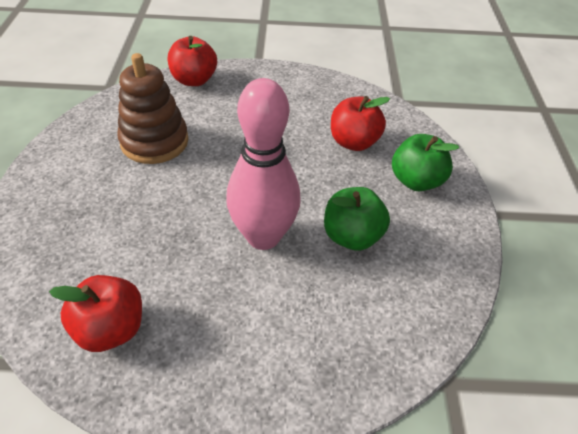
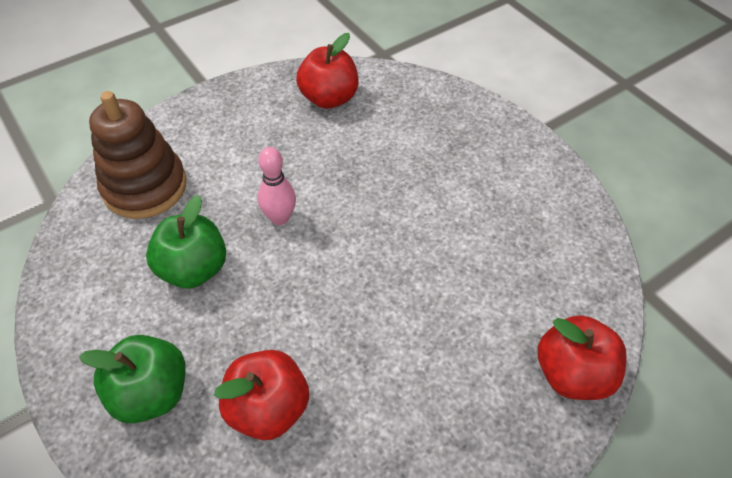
camera: 145 degrees right, 5 degrees up
(154, 141) = (489, 248): brown stacking toy -> brown stacking toy (145, 187)
(263, 236) = (280, 218): pink bowling pin -> pink bowling pin, size x0.49

